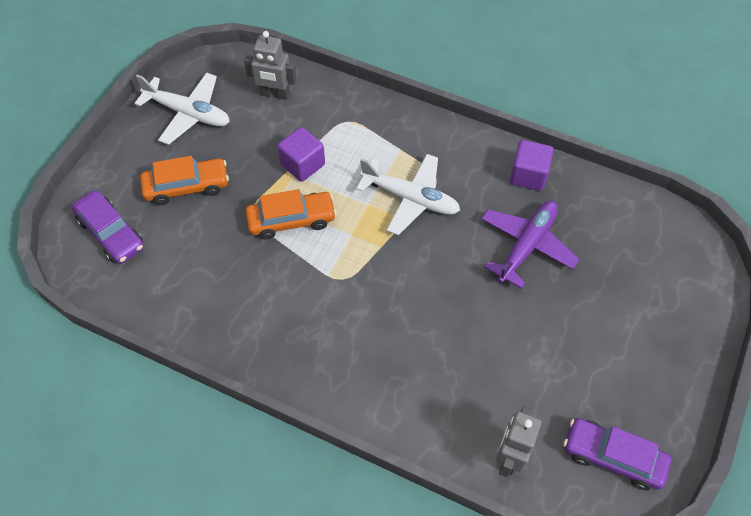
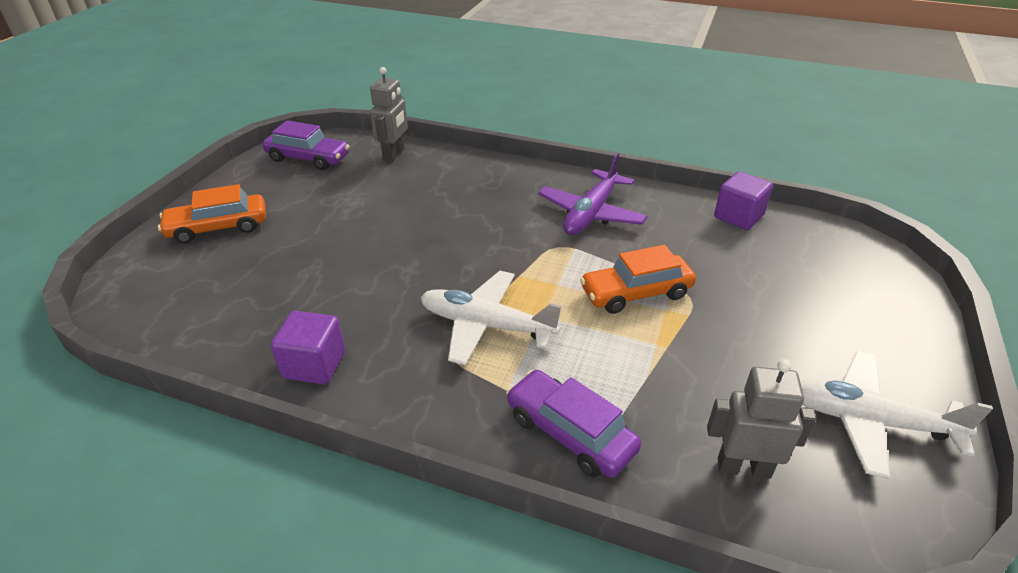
camera: 175 degrees right, 20 degrees down
(111, 233) = (844, 268): purple car -> purple car (570, 433)
(187, 187) = (792, 319): orange car -> orange car (218, 227)
(302, 164) = (647, 357): purple cube -> purple cube (738, 217)
(527, 245) = (340, 286): purple plane -> purple plane (591, 213)

